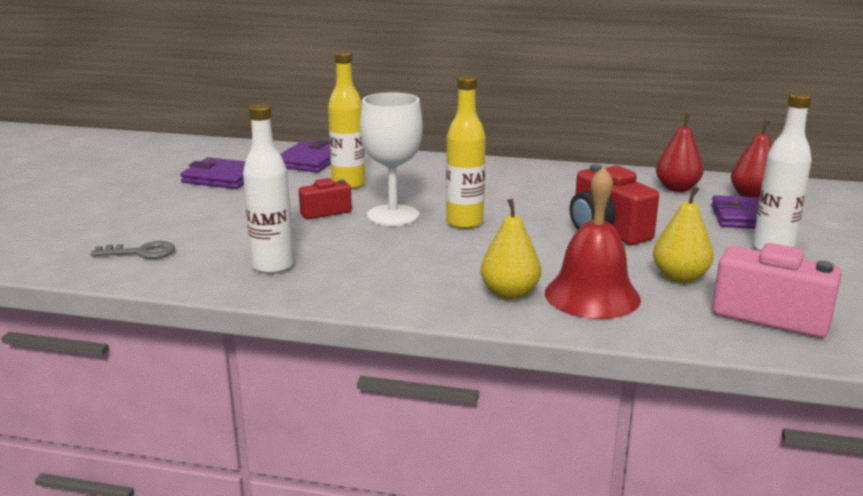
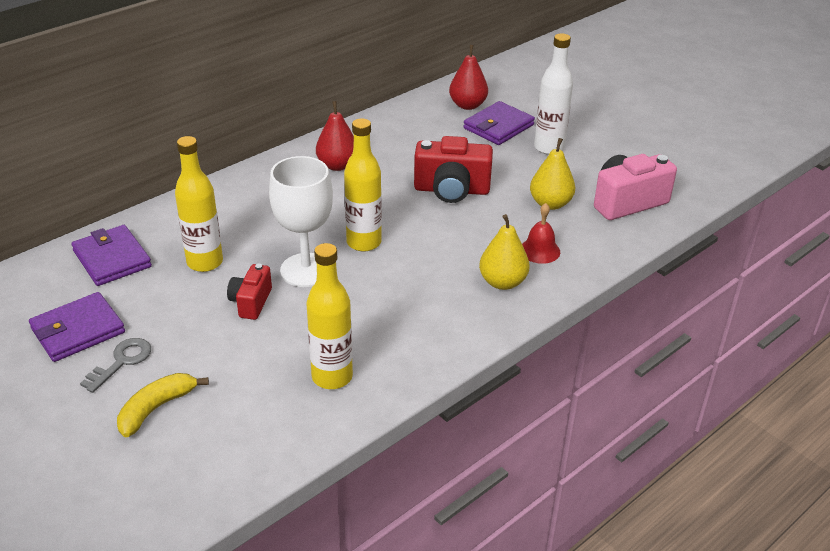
camera: 55 degrees left, 15 degrees up
(141, 252) = (209, 448): grey key -> grey key (122, 362)
(167, 223) = (156, 408): none -> yellow banana
(273, 266) = (332, 377): white bottle -> yellow bottle
(592, 295) = (540, 250): red bell -> red bell, size x0.55
(677, 188) = (419, 123): red pear -> red pear (337, 165)

